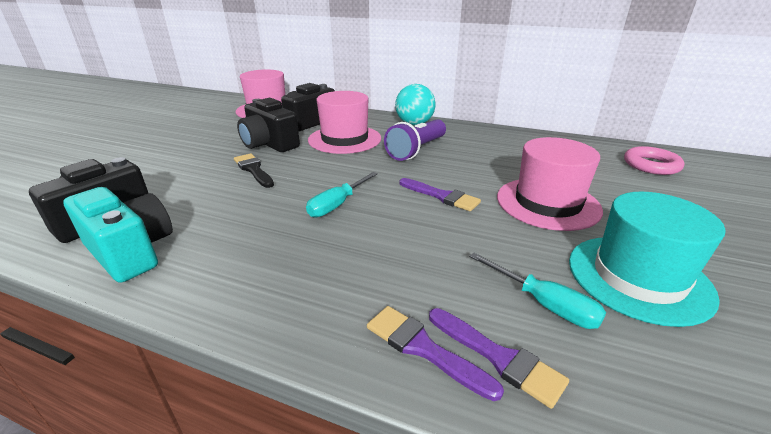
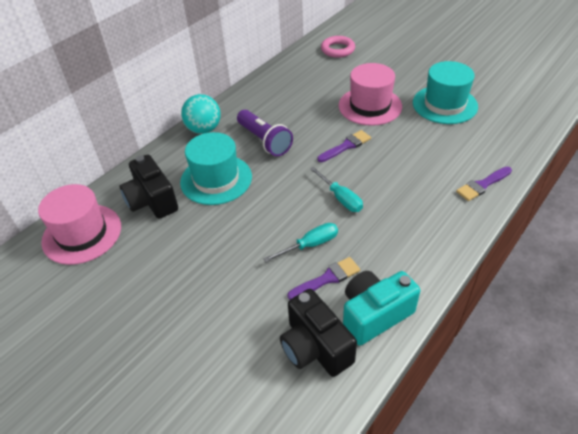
camera: 70 degrees left, 15 degrees up
(254, 170) = (258, 245): black brush -> none
(269, 144) = (199, 234): black camera -> none
(344, 139) = (216, 179): pink hat -> turquoise hat
(497, 357) = (489, 164): purple brush -> purple brush (327, 279)
(544, 304) = (458, 139): turquoise screwdriver -> turquoise screwdriver (310, 245)

